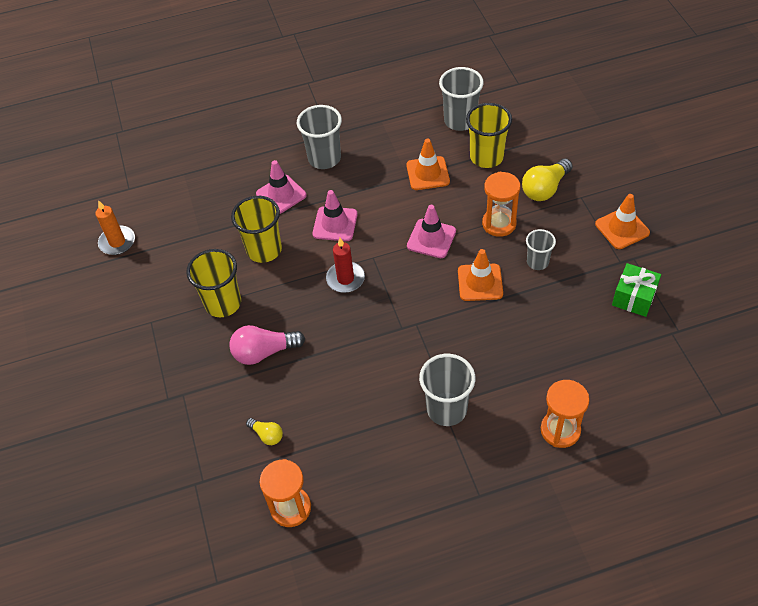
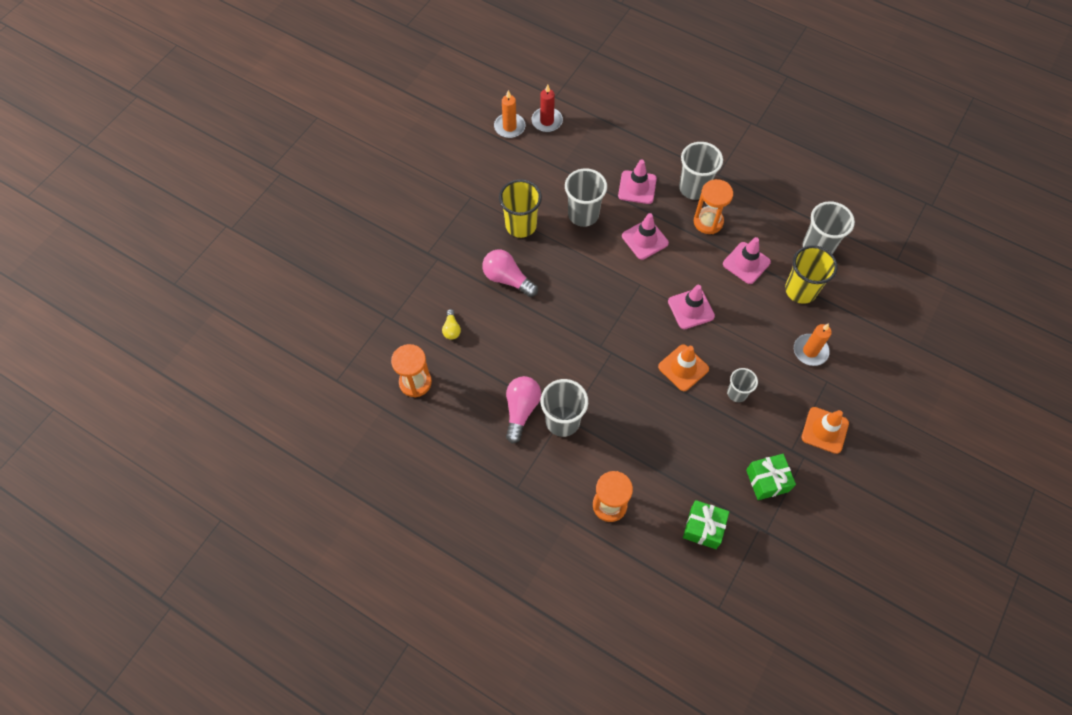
camera: 45 degrees right, 10 degrees up
(264, 250) = (583, 214): yellow cup -> grey cup
(345, 279) = (606, 281): red candle -> red candle (547, 121)
(405, 435) = (521, 410): none -> pink light bulb
(428, 173) = (746, 263): orange traffic cone -> pink traffic cone
(499, 224) = (747, 343): orange hourglass -> orange hourglass (708, 222)
(545, 188) = (810, 351): yellow light bulb -> orange candle
(639, 373) = (703, 528): none -> green gift

